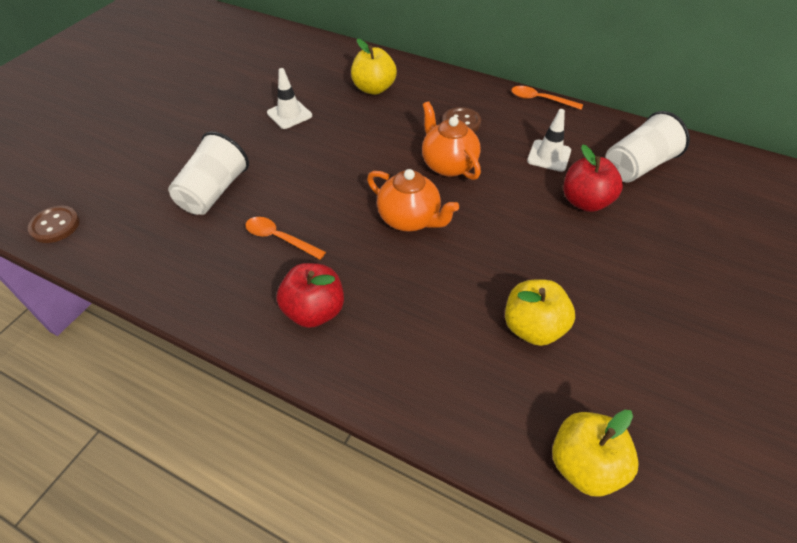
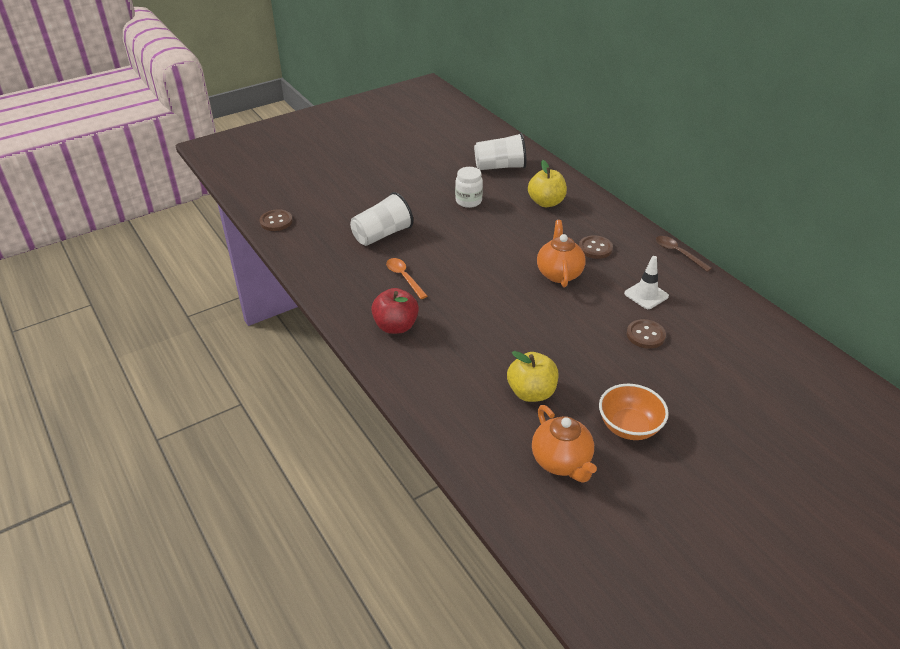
camera: 30 degrees right, 10 degrees down
(289, 114) = (468, 201): white traffic cone -> white jar
(410, 219) = (500, 298): orange teapot -> orange teapot (561, 462)
(540, 100) = (678, 253): orange spoon -> brown spoon
(584, 464) = (498, 473): yellow apple -> none
(585, 202) = (645, 335): red apple -> brown button
(637, 166) = (715, 327): white cup -> white cup (500, 167)
(660, 321) = (629, 427): none -> orange bowl

